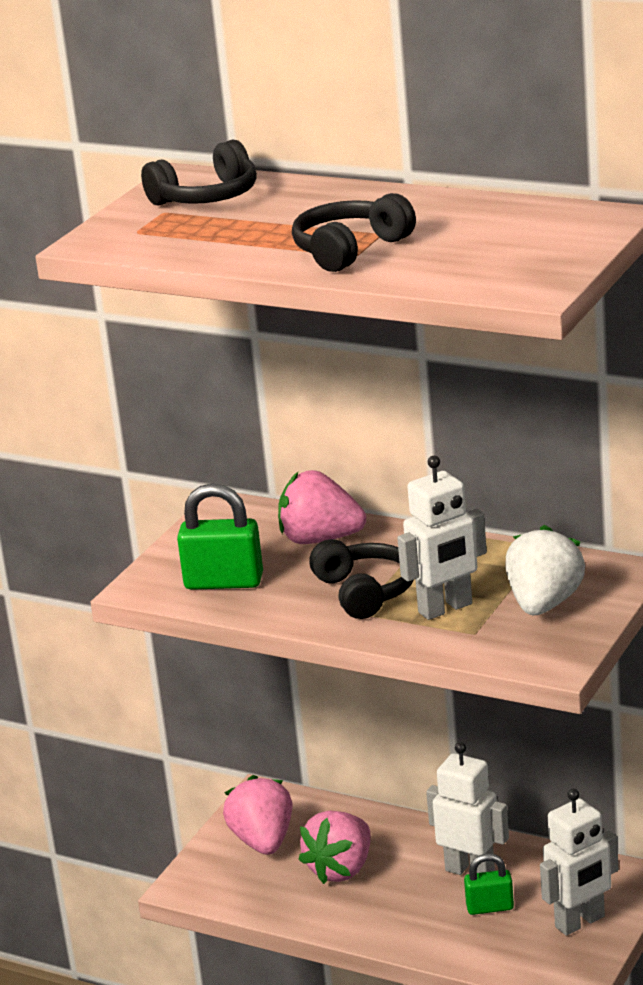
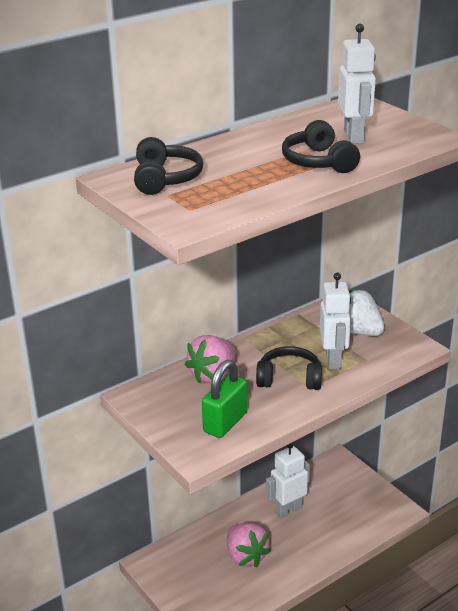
camera: 65 degrees left, 5 degrees up
(263, 841) = (192, 578): pink strawberry -> none
(490, 907) = (323, 515): green padlock -> none
(580, 922) = (358, 490): white robot -> white robot (354, 136)

